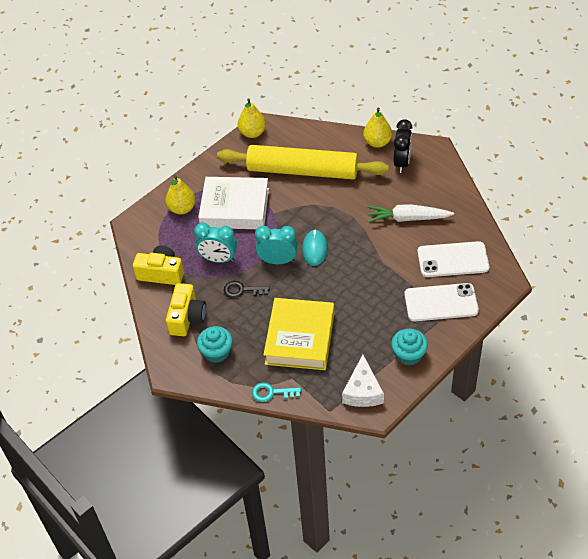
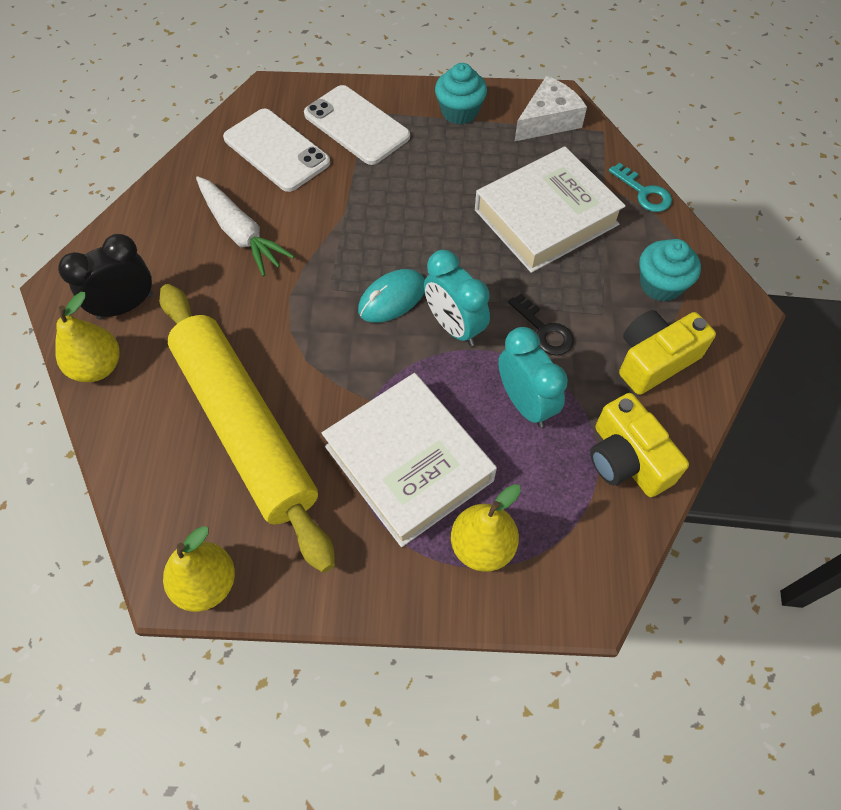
camera: 135 degrees left, 10 degrees up
(300, 338) = (546, 217): yellow book -> white book

